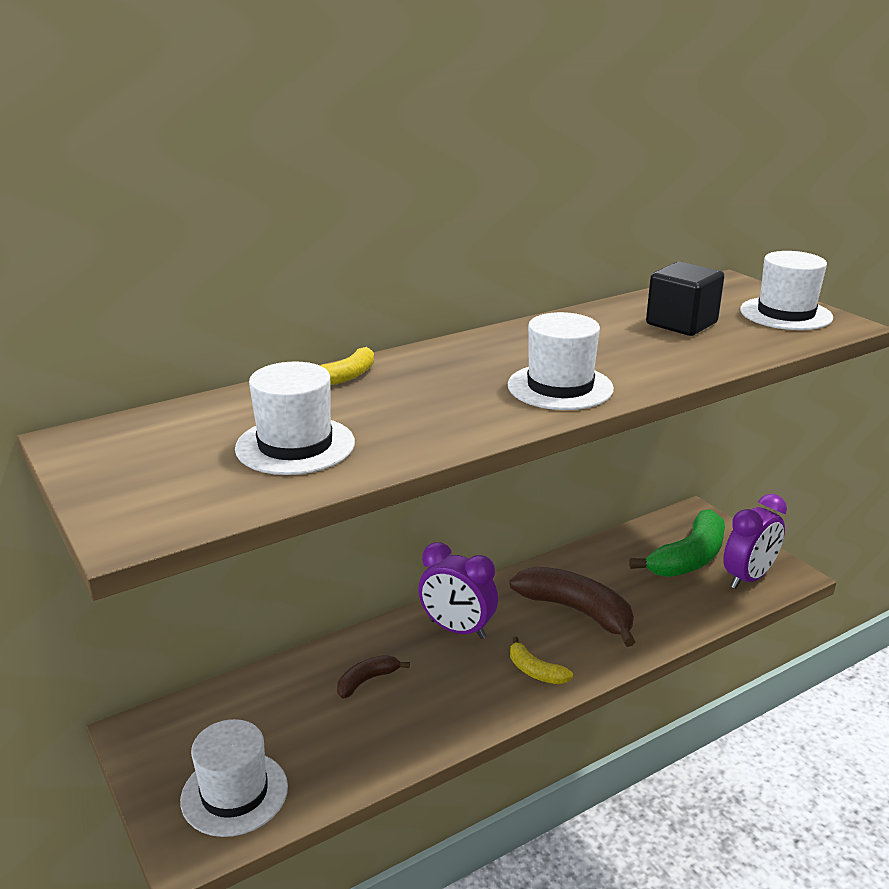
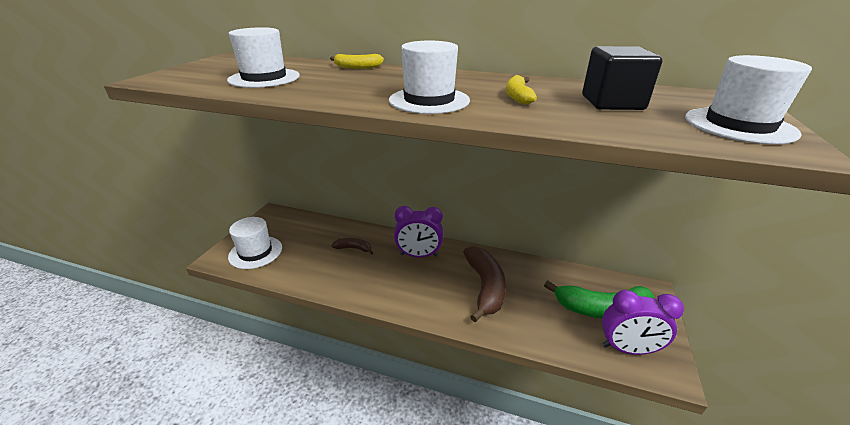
camera: 50 degrees right, 5 degrees up
(457, 629) = (419, 255): purple clock -> purple clock turned 75 degrees counterclockwise
(535, 671) = (418, 297): yellow banana -> yellow banana (517, 97)

